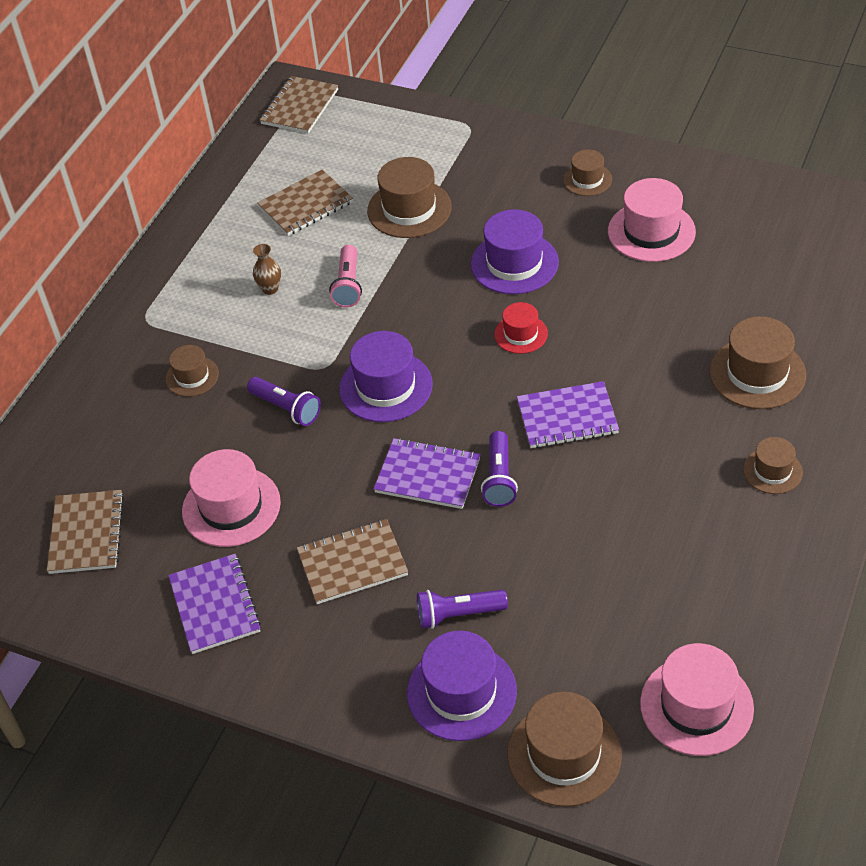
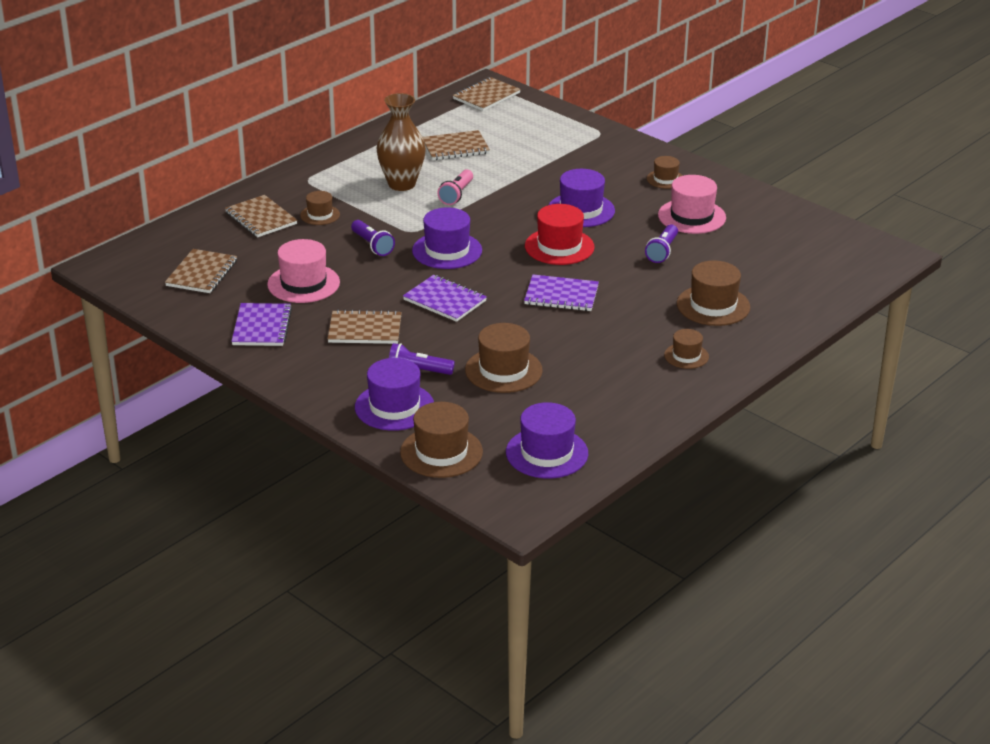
camera: 15 degrees right, 15 degrees down
(117, 407) = (261, 218): none -> brown notebook
(270, 289) = (402, 184): brown vase -> brown vase, size x2.31
(409, 209) = (526, 166): brown hat -> brown hat (503, 370)
(499, 478) = (492, 313): purple flashlight -> purple flashlight (662, 251)
(521, 334) = (559, 247): red hat -> red hat, size x1.72
(696, 706) = (547, 453): pink hat -> purple hat

